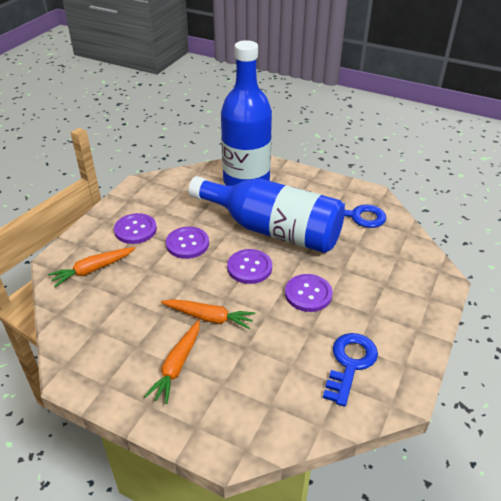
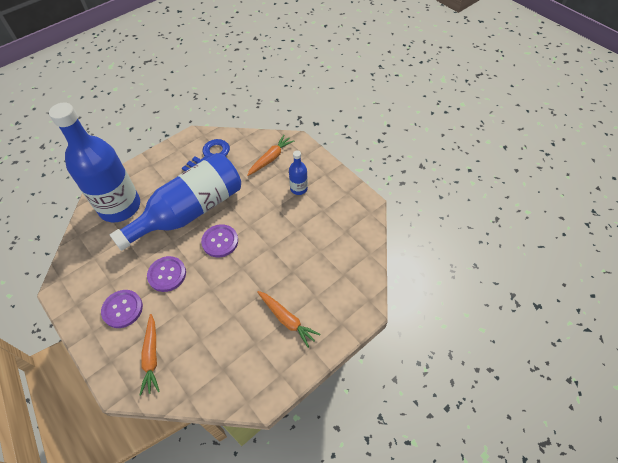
camera: 65 degrees left, 15 degrees up
(209, 317) = (254, 285): orange carrot -> orange carrot (270, 158)
(308, 294) = (266, 216): purple button -> none
(350, 363) = (333, 219): blue key -> none
(371, 310) = (298, 188): none -> blue bottle

